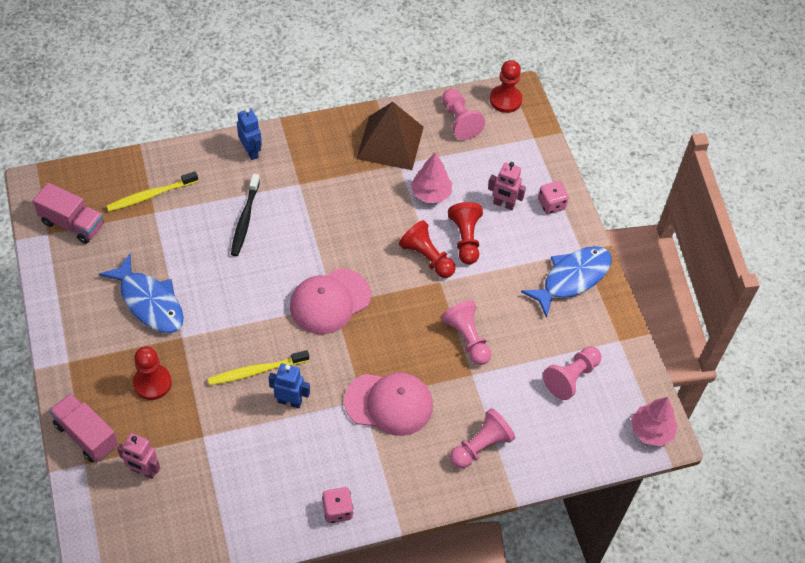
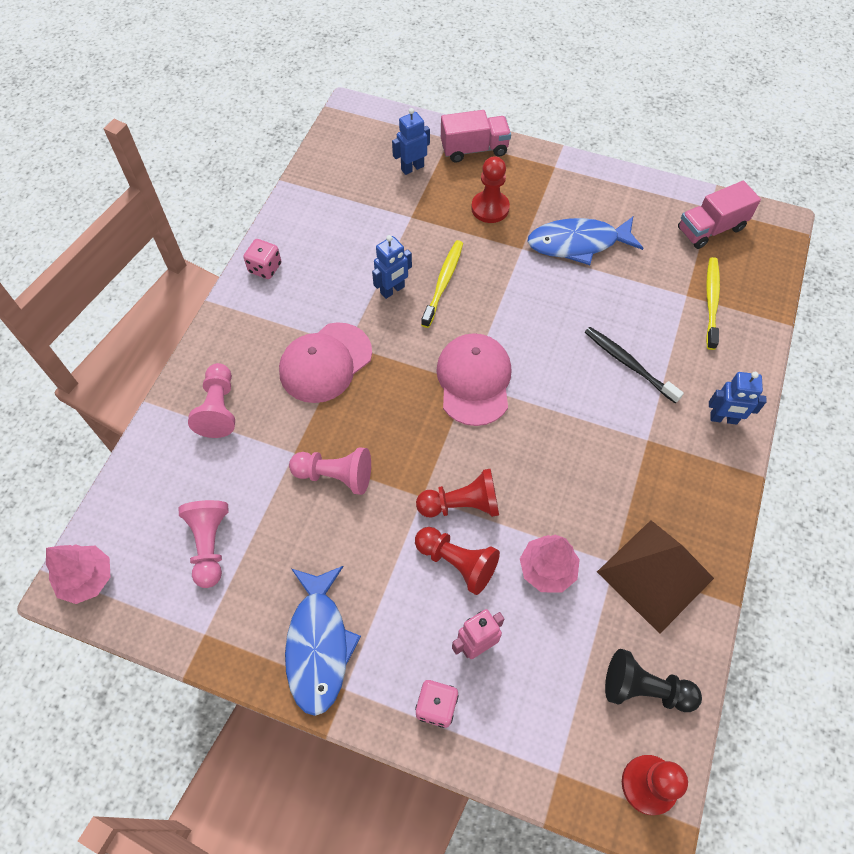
camera: 130 degrees right, 5 degrees up
(144, 471) = (412, 168): pink robot -> blue robot
(459, 121) = (644, 688): pink pawn -> black pawn

